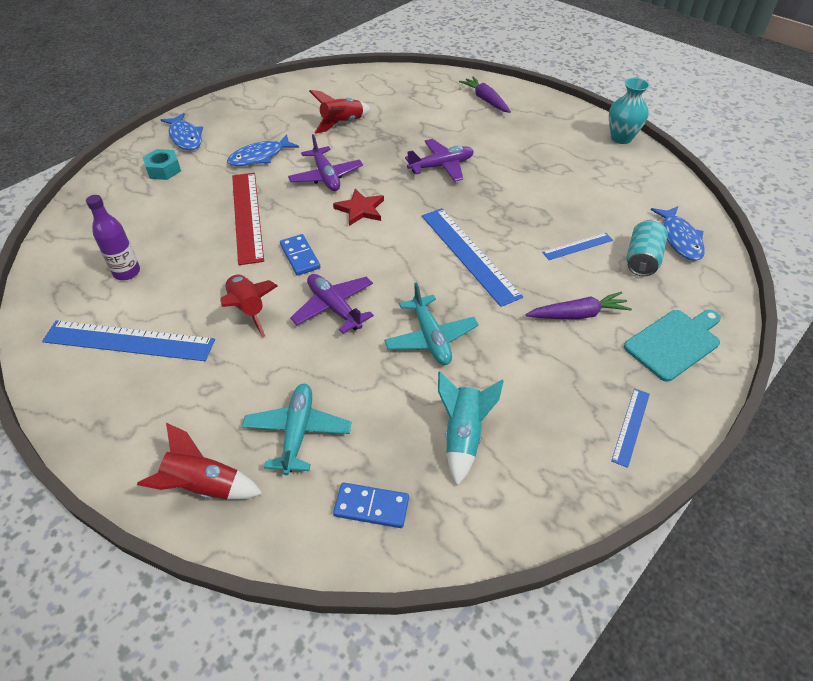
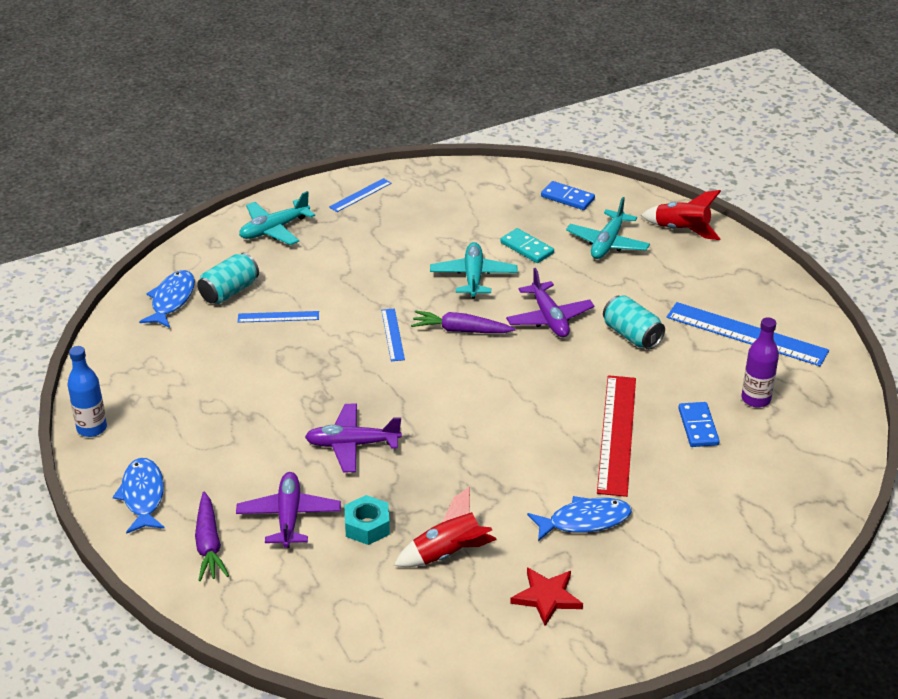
camera: 160 degrees left, 10 degrees down
(164, 170) = (720, 531): turquoise nut -> turquoise nut (367, 526)
(185, 137) = (689, 587): blue fish -> blue fish (143, 496)
(248, 309) = (632, 335): red rocket -> turquoise can
(300, 256) = (568, 373): blue domino -> blue domino (698, 427)
(326, 176) = (505, 466): purple plane -> purple plane (289, 516)
(360, 209) = (481, 410): red star -> red star (546, 597)
(391, 395) = (526, 248): none -> turquoise domino
(463, 436) = (485, 216): turquoise rocket -> none
(469, 254) = (392, 334): blue ruler -> blue ruler, size x0.51
(577, 314) = (333, 264): purple carrot -> purple carrot (461, 330)
(621, 138) = (92, 428): turquoise vase -> blue bottle
(674, 343) = (274, 229): turquoise cutting board -> turquoise plane

